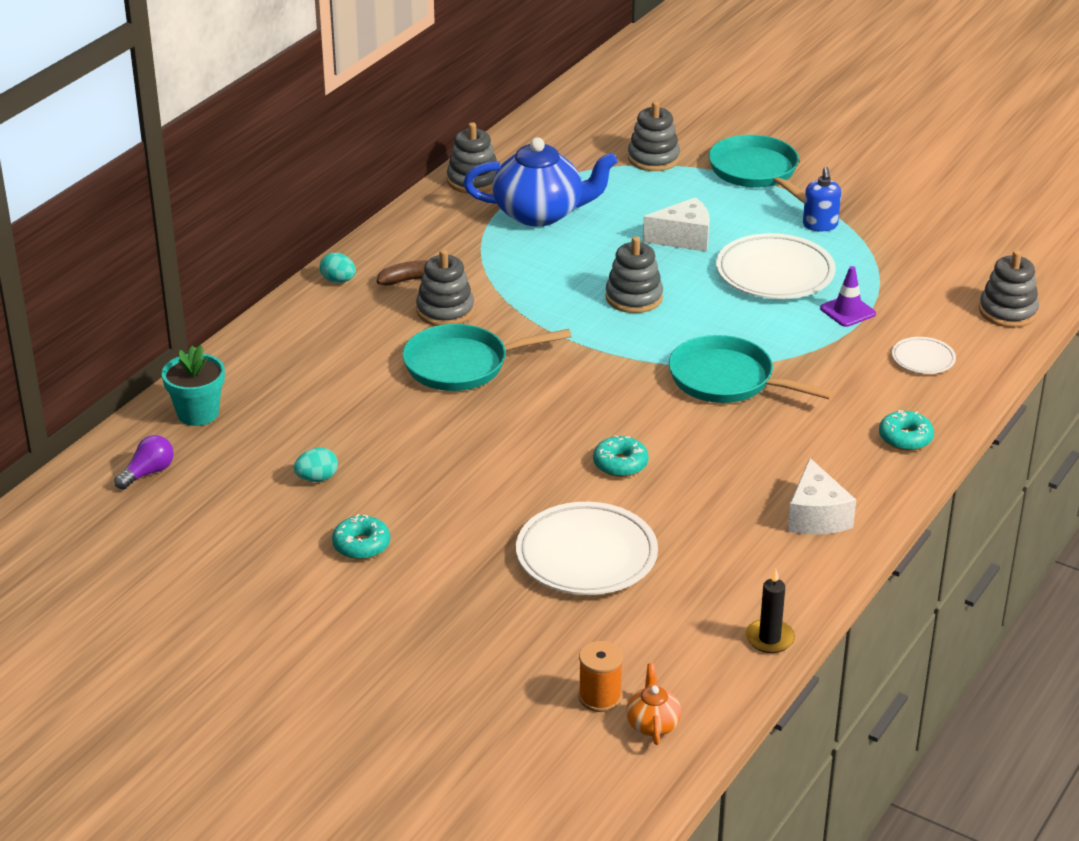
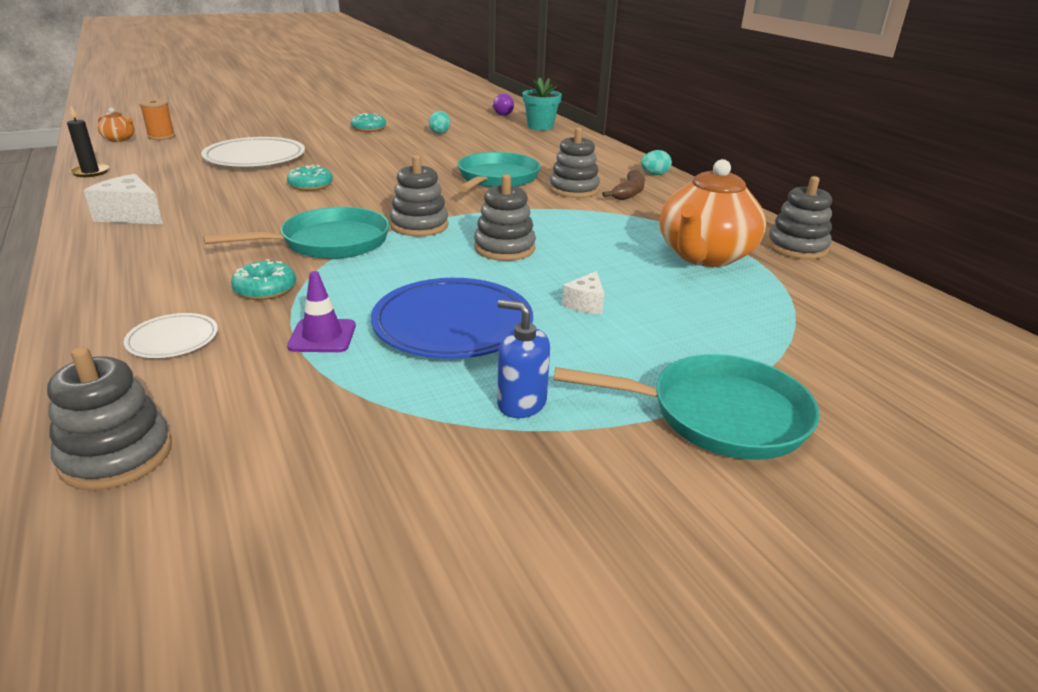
camera: 120 degrees right, 5 degrees down
(540, 213) = (704, 256): blue teapot -> orange teapot
(653, 159) = (804, 352): grey stacking toy -> grey stacking toy (419, 225)
(683, 238) = (585, 304): white cheese -> white cheese, size x0.59
(775, 273) = (453, 325): white plate -> blue plate
(905, 438) = (111, 278): turquoise donut -> turquoise donut (265, 289)

